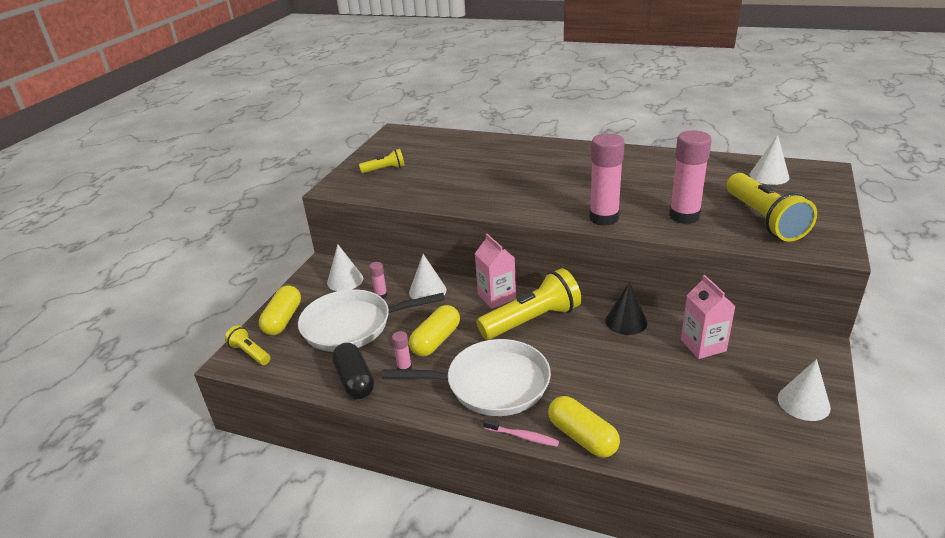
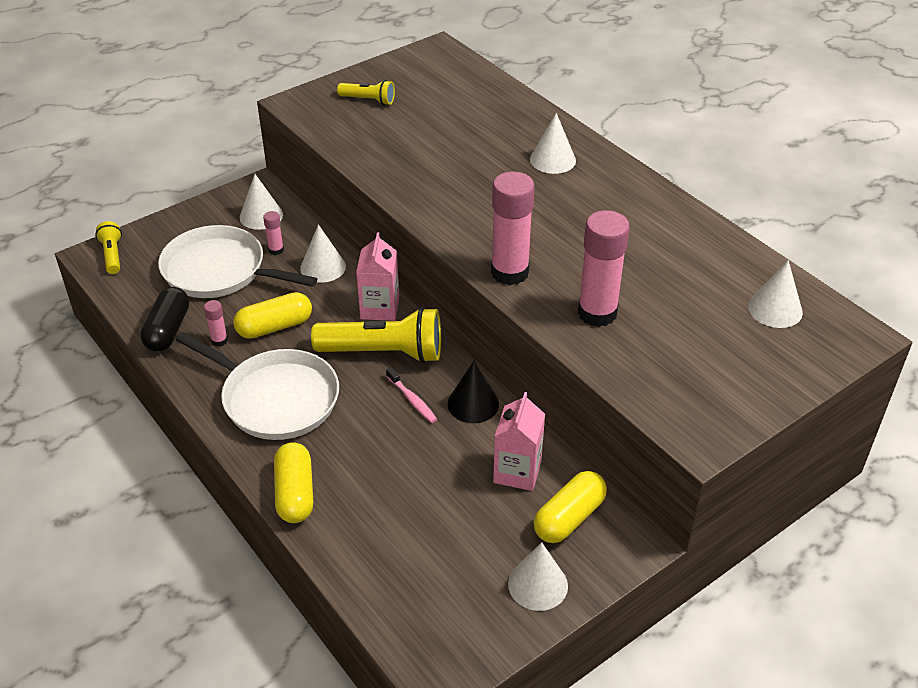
camera: 30 degrees right, 10 degrees up
(283, 320) = (169, 233): yellow capsule -> yellow capsule (569, 518)
(523, 436) = (247, 463): pink toothbrush -> pink toothbrush (412, 400)
(545, 157) = (552, 160): none -> white cone
(764, 220) = (679, 362): yellow flashlight -> none

